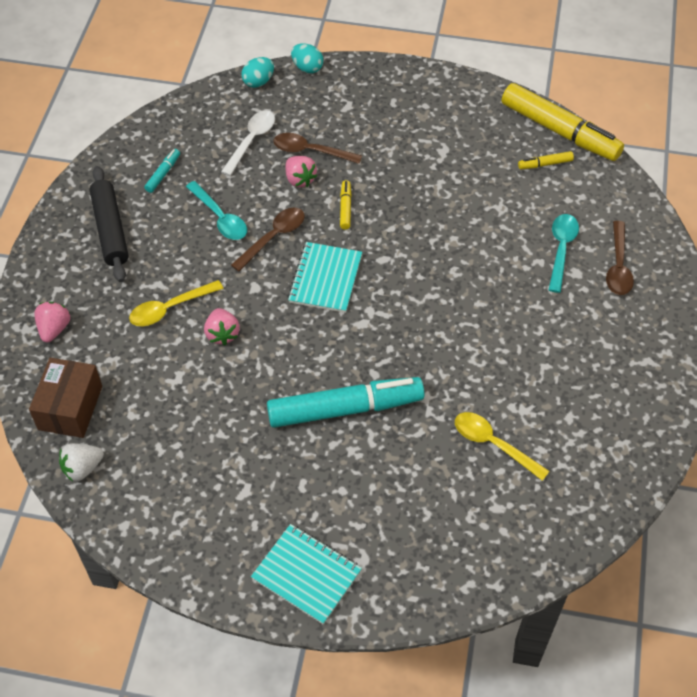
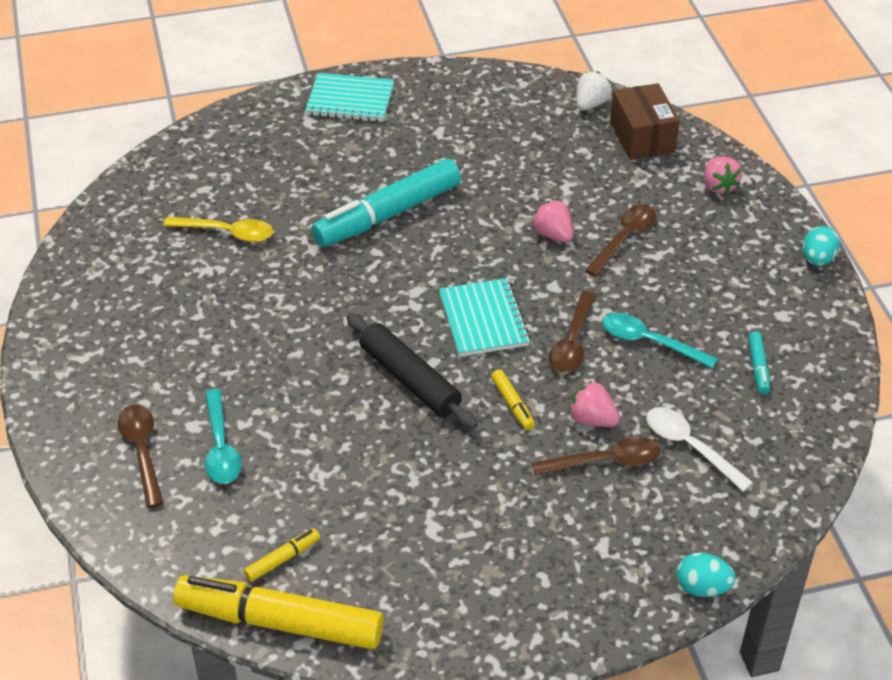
camera: 155 degrees right, 10 degrees down
(110, 229) = (756, 288): black rolling pin -> black rolling pin (409, 379)
(170, 308) = (624, 239): yellow spoon -> brown spoon
(251, 141) = (690, 447): white spoon -> white spoon turned 135 degrees clockwise
(258, 82) = (751, 537): turquoise egg -> turquoise egg (817, 259)

